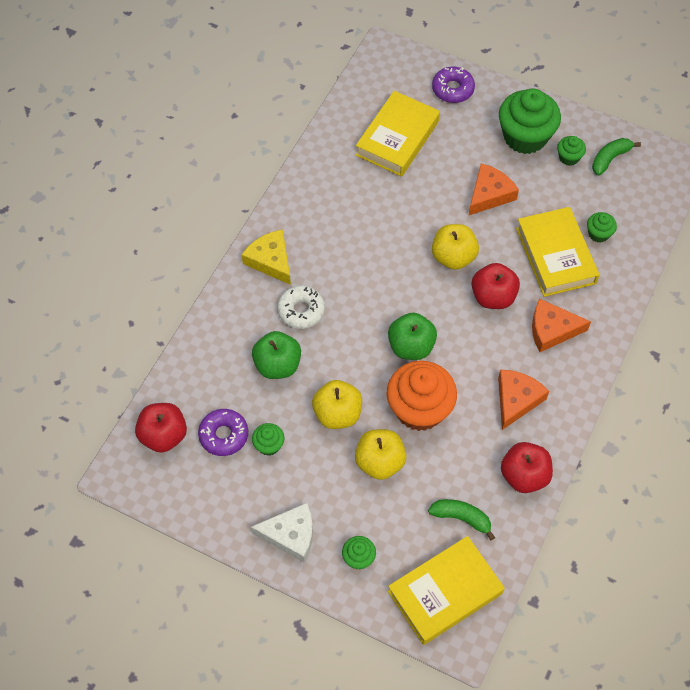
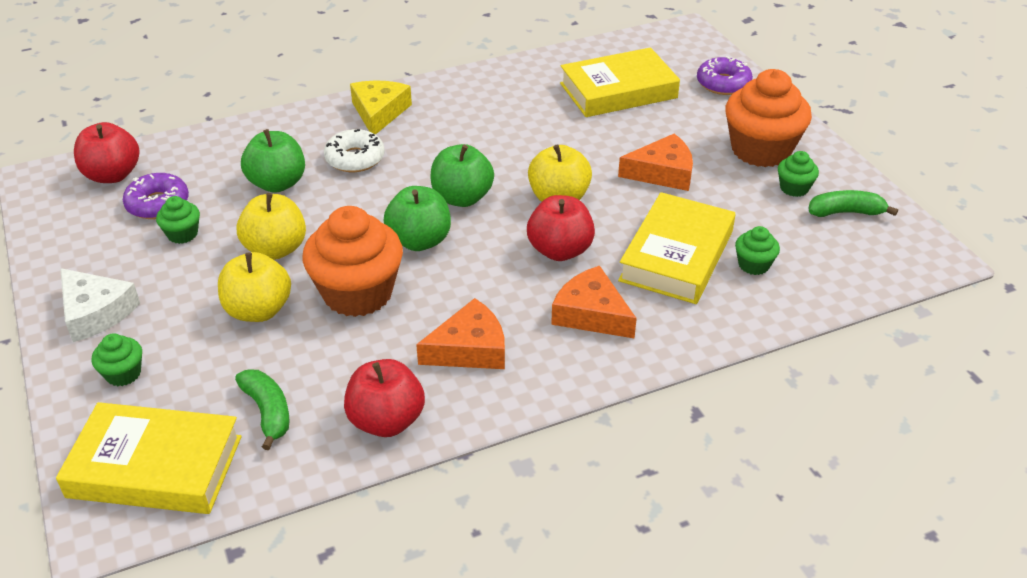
camera: 40 degrees right, 20 degrees down
(399, 296) = (462, 198): none -> green apple
(525, 137) = (761, 150): green cupcake -> orange cupcake

